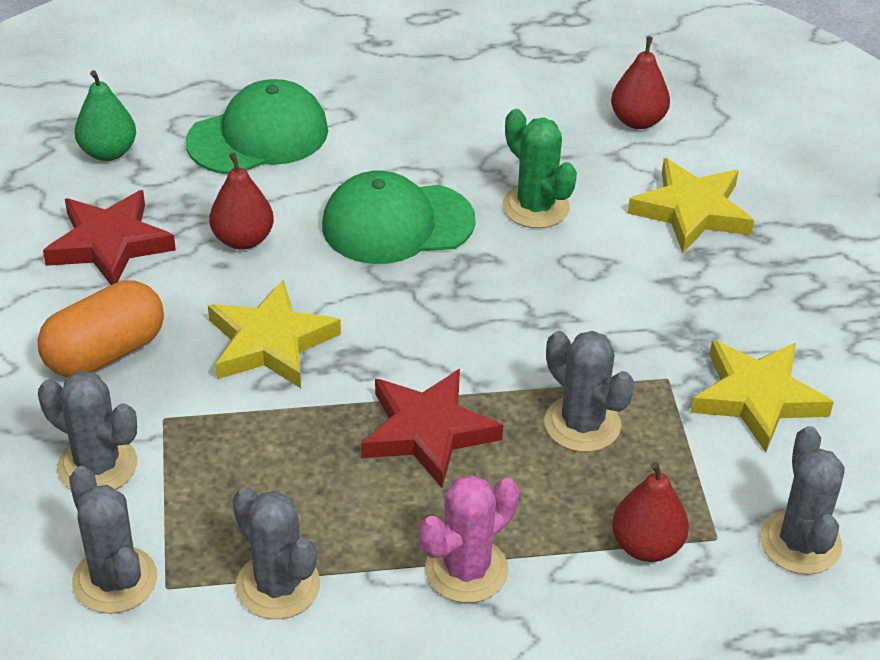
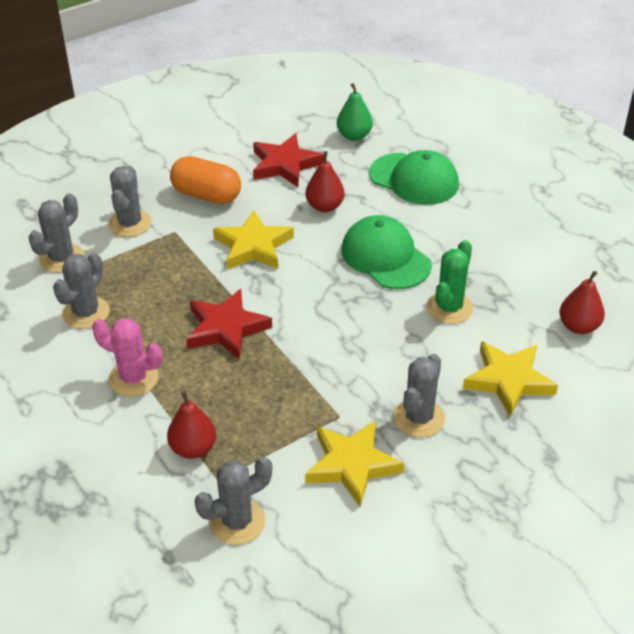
camera: 65 degrees right, 0 degrees up
(582, 424) = (274, 389): grey cactus -> grey cactus (419, 418)

